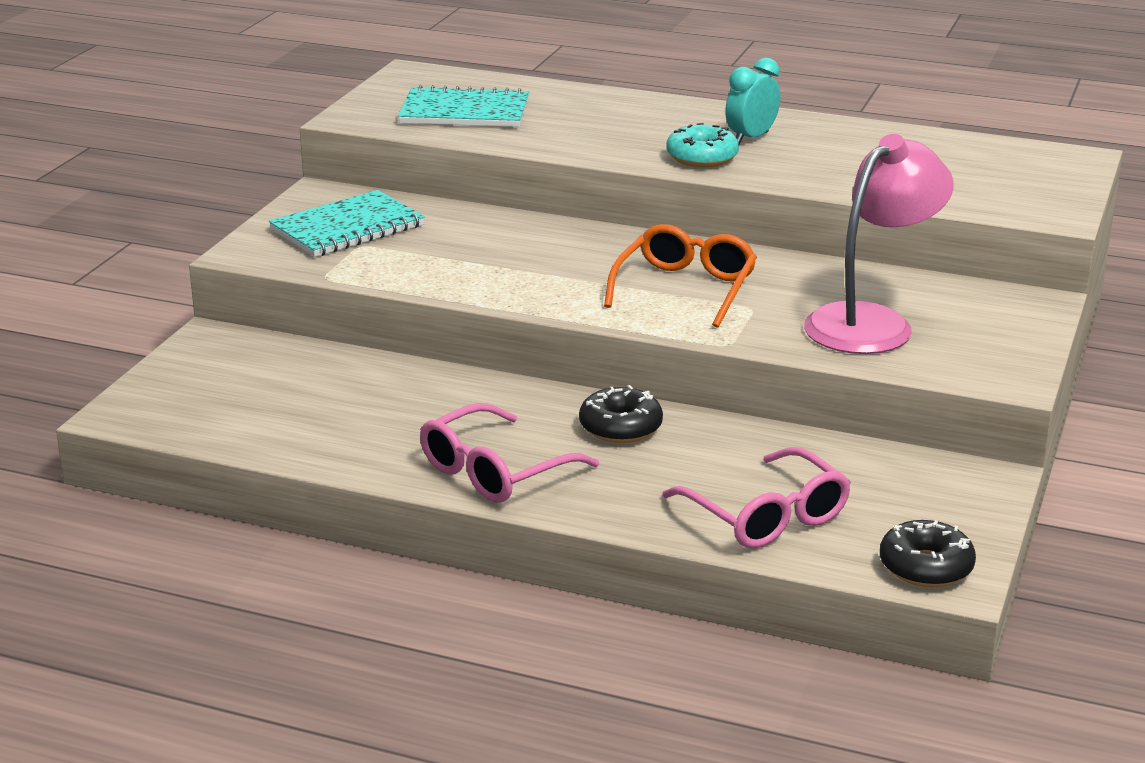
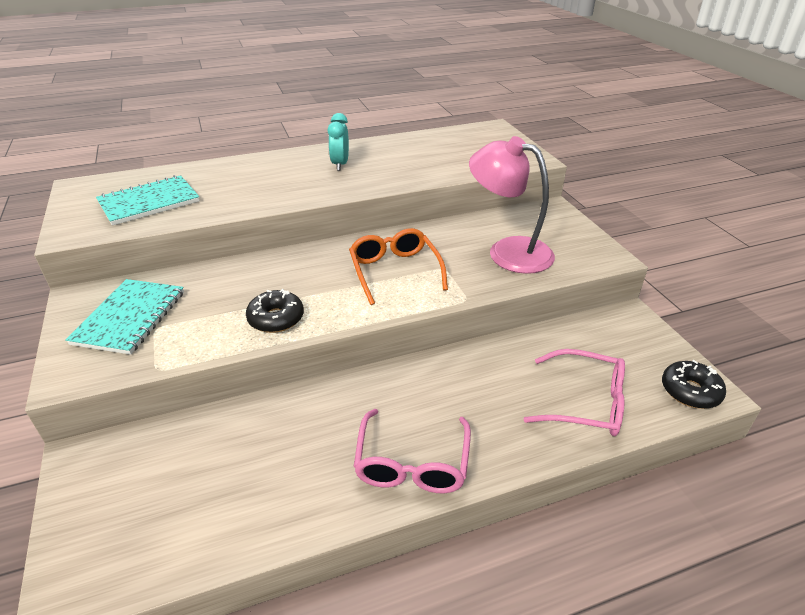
camera: 40 degrees left, 10 degrees up
(620, 427) = (438, 381): black donut -> black donut (276, 318)
(702, 157) = (331, 185): turquoise donut -> none
(872, 322) = (508, 251): pink lamp -> pink lamp turned 60 degrees counterclockwise

